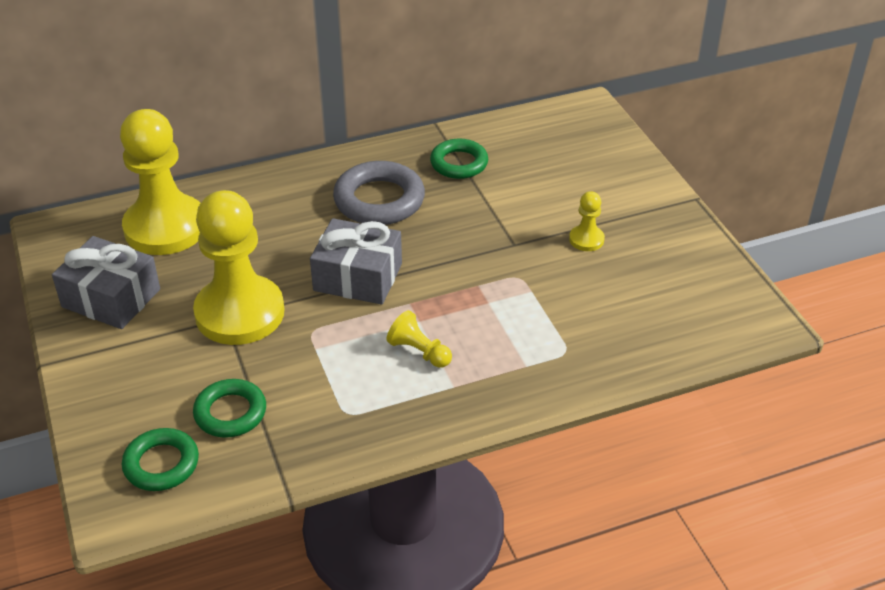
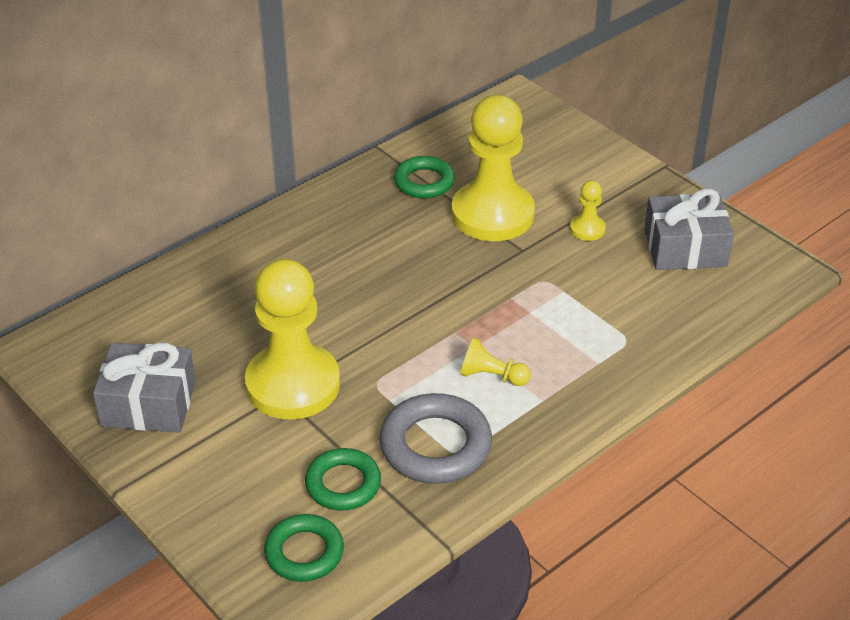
camera: 20 degrees left, 0 degrees up
(165, 228) = (161, 317): yellow pawn -> yellow pawn (492, 214)
(358, 277) = (390, 319): grey gift -> grey gift (685, 248)
(379, 200) = (366, 237): grey ring -> grey ring (435, 445)

